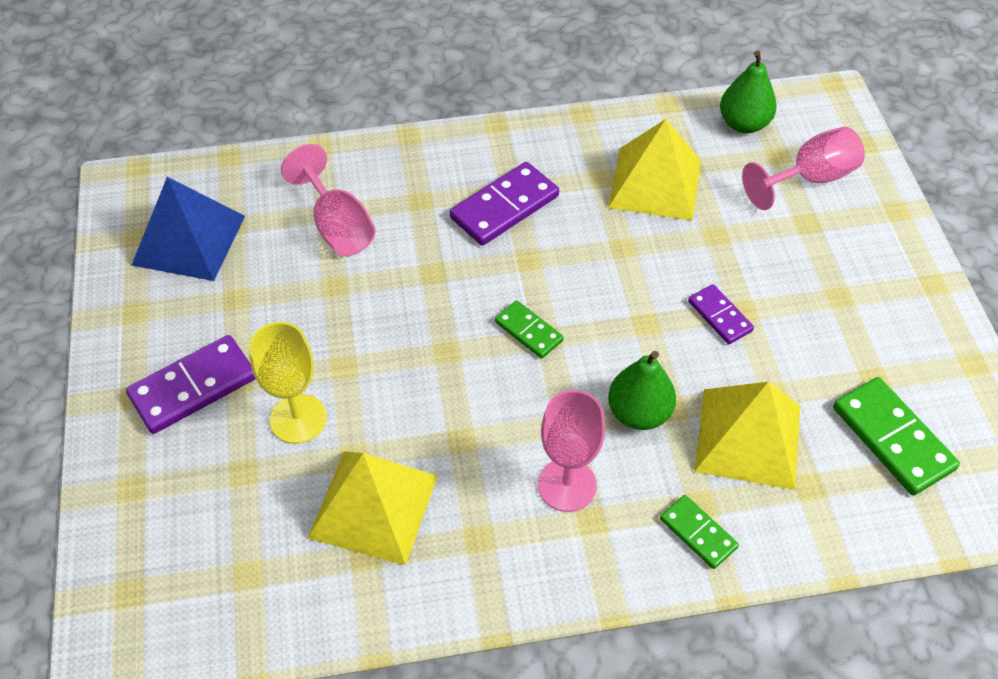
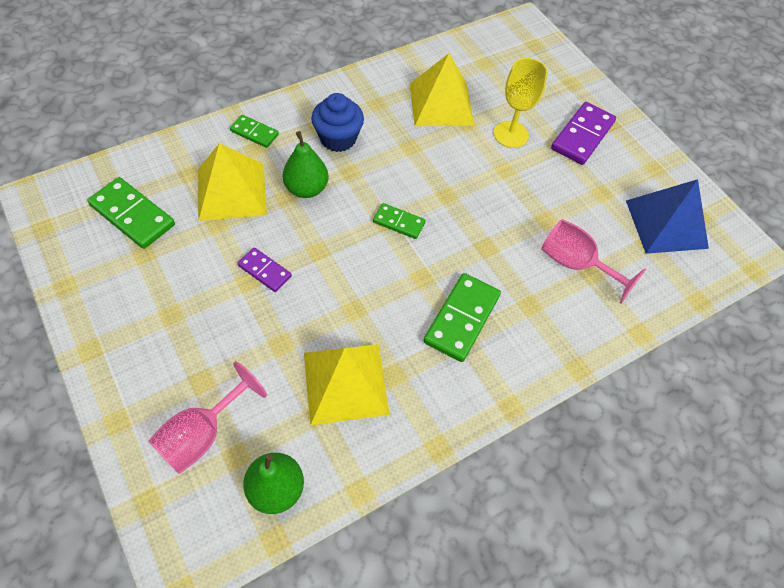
camera: 155 degrees right, 5 degrees up
(504, 207) = (461, 318): purple domino -> green domino
(567, 485) = (338, 138): pink goblet -> blue cupcake

